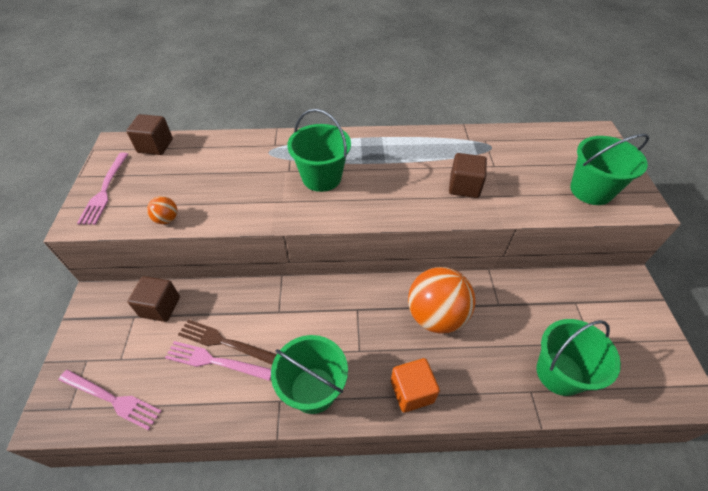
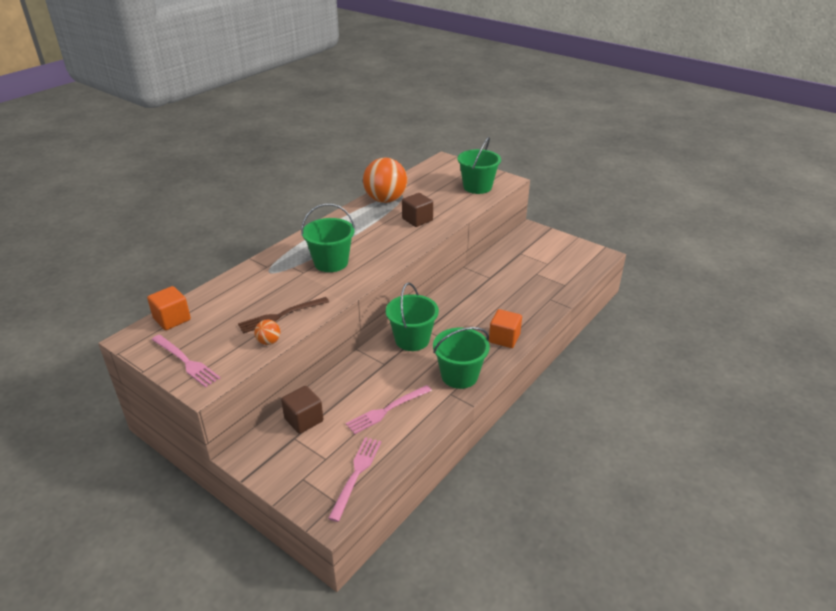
camera: 50 degrees left, 15 degrees down
(112, 399) = (356, 474): pink fork -> pink fork turned 45 degrees counterclockwise
(155, 146) = (172, 319): brown cube -> orange cube
(225, 342) = (377, 399): brown fork -> brown fork (281, 316)
(436, 316) = (469, 303): orange ball -> orange ball (385, 200)
(559, 373) = (551, 284): green bucket -> green bucket (412, 340)

